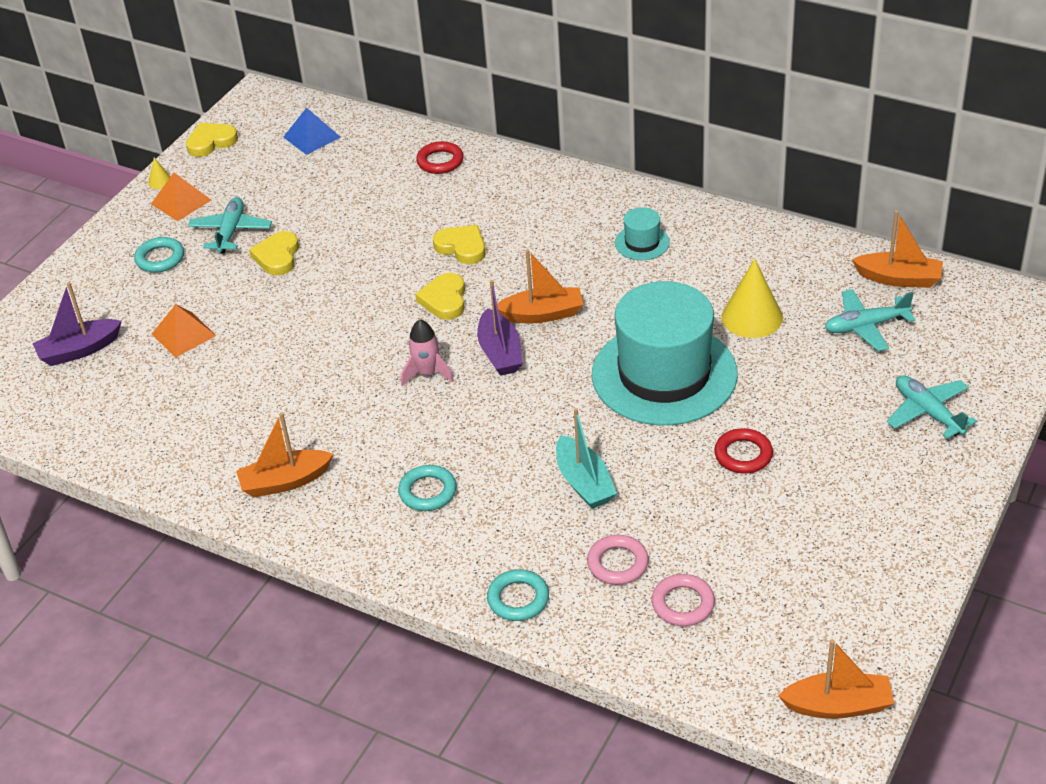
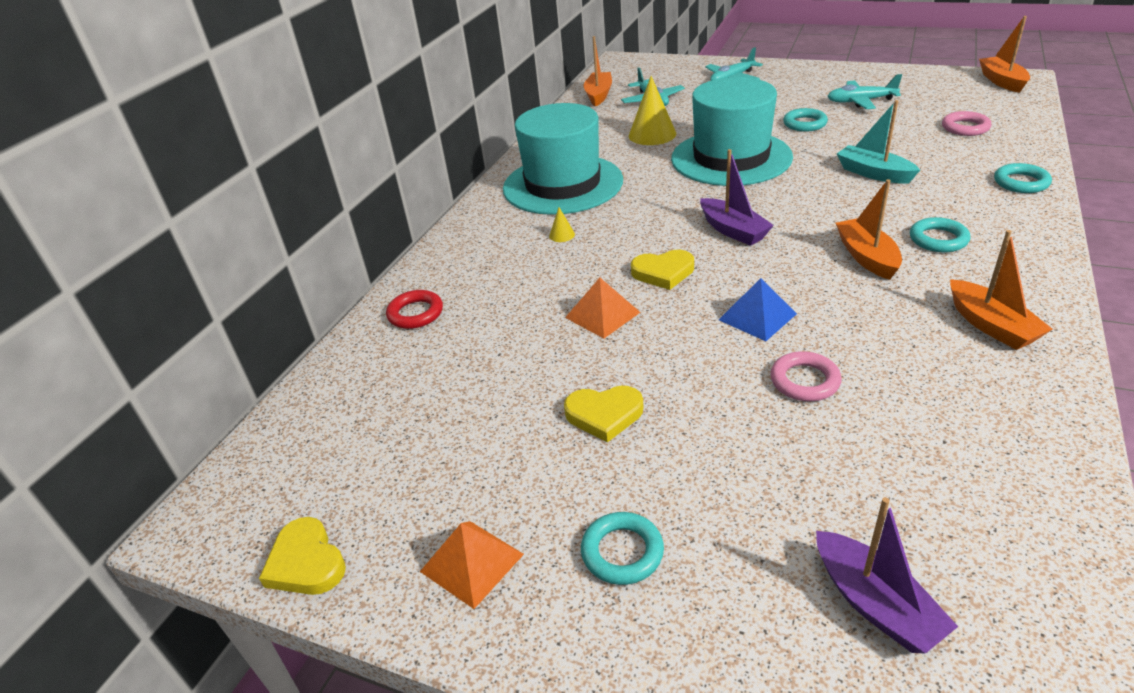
camera: 95 degrees left, 5 degrees down
(160, 181) = (408, 612): yellow cone -> yellow cone (562, 235)
(183, 334) = (789, 475): orange pyramid -> orange pyramid (602, 315)
(231, 232) = (551, 477): turquoise plane -> turquoise plane (861, 101)
(311, 137) = (330, 437): blue pyramid -> blue pyramid (757, 316)
(427, 373) = (779, 265): pink rocket -> none
(462, 247) = (575, 275): yellow heart -> none
(500, 353) = (733, 230): purple boat -> purple boat turned 75 degrees clockwise
(542, 314) = (672, 217): orange boat -> orange boat (867, 257)
(584, 483) = (874, 173): turquoise boat -> turquoise boat turned 105 degrees counterclockwise
(617, 563) = (948, 152): pink ring -> pink ring (804, 381)
(642, 243) = (563, 184): turquoise hat -> turquoise hat, size x2.43
(743, 455) = (804, 124): red ring -> turquoise ring

